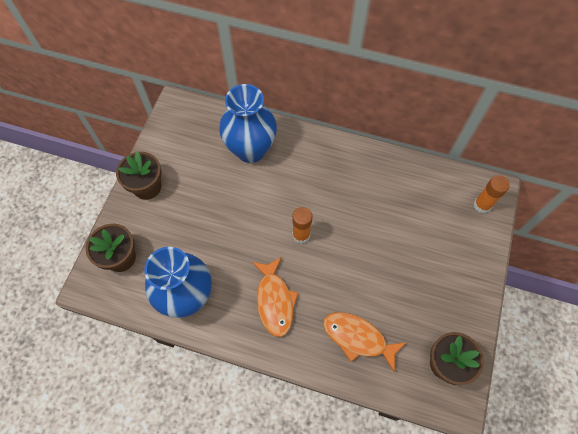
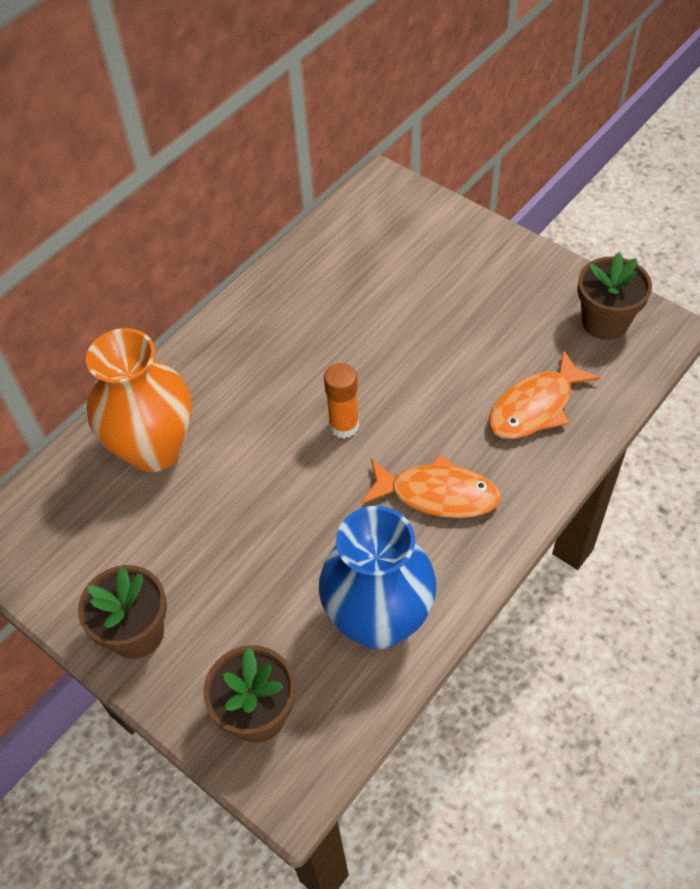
camera: 65 degrees left, 10 degrees down
(251, 150) = (154, 449): blue vase -> orange vase
(482, 205) = (399, 204): orange glue stick -> none

